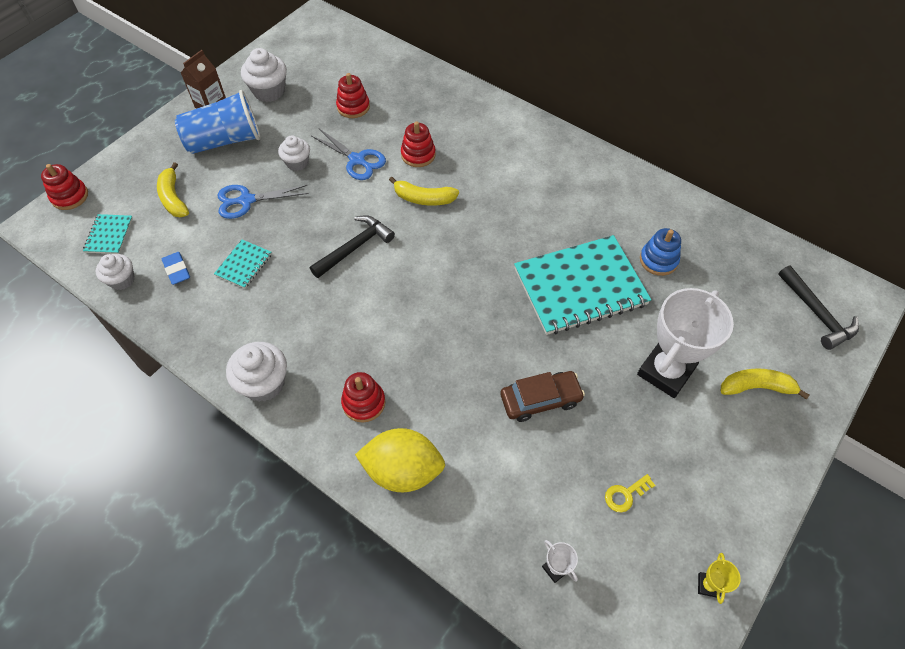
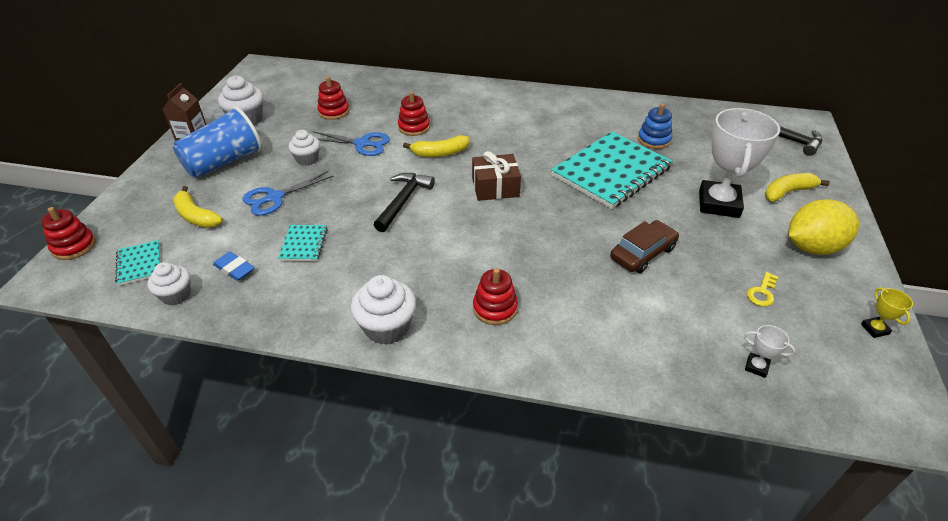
camera: 25 degrees left, 15 degrees down
(403, 470) = (570, 346): yellow lemon -> yellow lemon (812, 247)
(450, 263) = (495, 187): none -> brown gift

